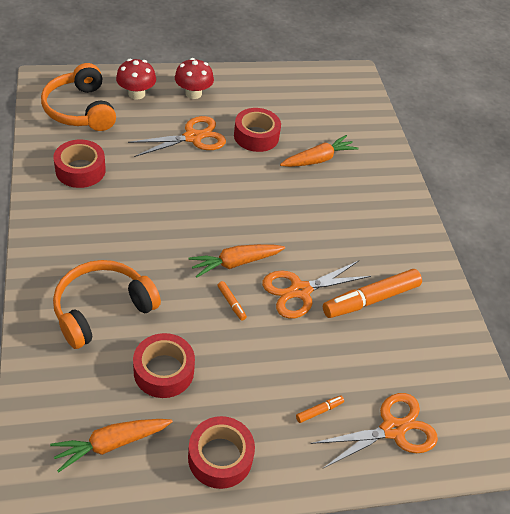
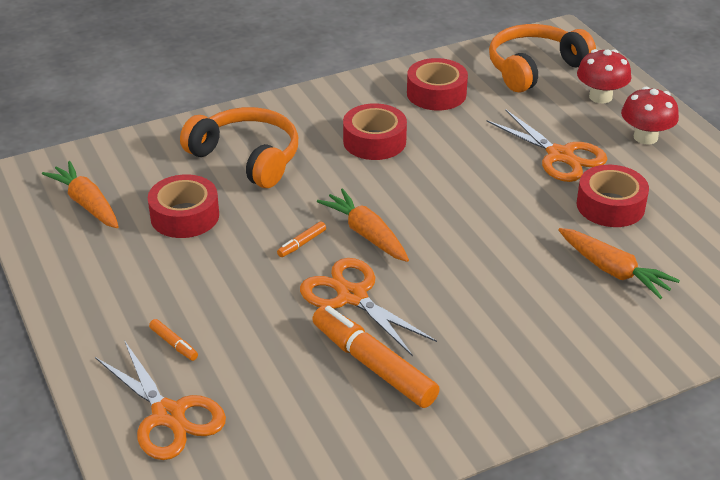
camera: 80 degrees right, 10 degrees down
(220, 457) = (90, 278): red tape -> red tape (374, 141)

